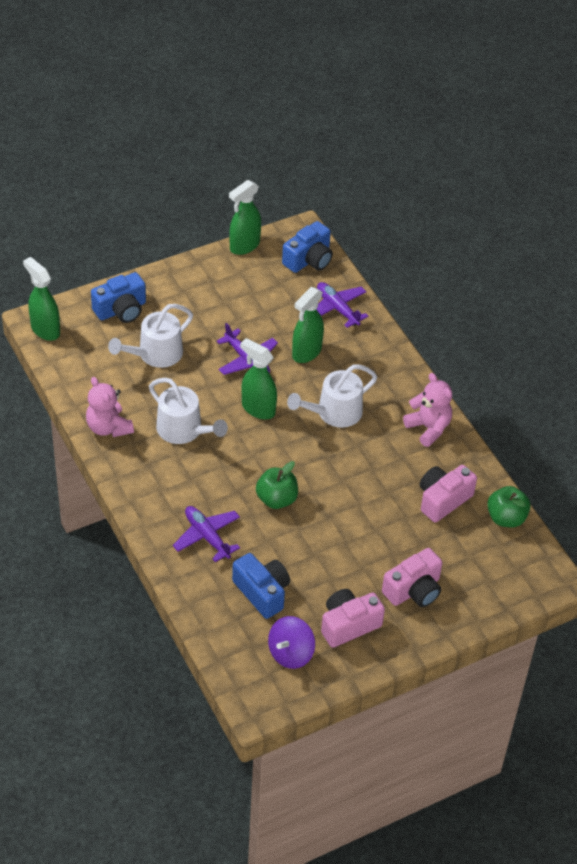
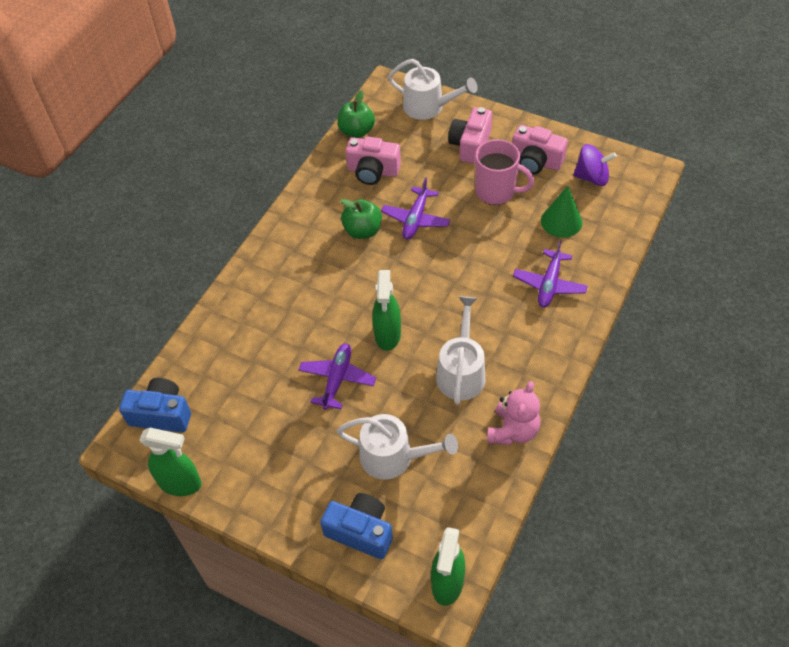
camera: 120 degrees left, 5 degrees up
(262, 592) = (561, 221): blue camera -> green cone
(276, 499) = (469, 264): green apple -> green apple (362, 231)
(306, 352) = (290, 341): green spray bottle -> none
(334, 413) = (344, 281): white watering can -> white watering can (428, 107)
(337, 308) = (214, 352): purple plane -> purple plane (416, 219)
(338, 570) = (496, 192): none -> pink mug
(414, 590) = (470, 145): pink camera -> pink camera turned 90 degrees counterclockwise
(428, 428) = (307, 215): pink teddy bear -> none

